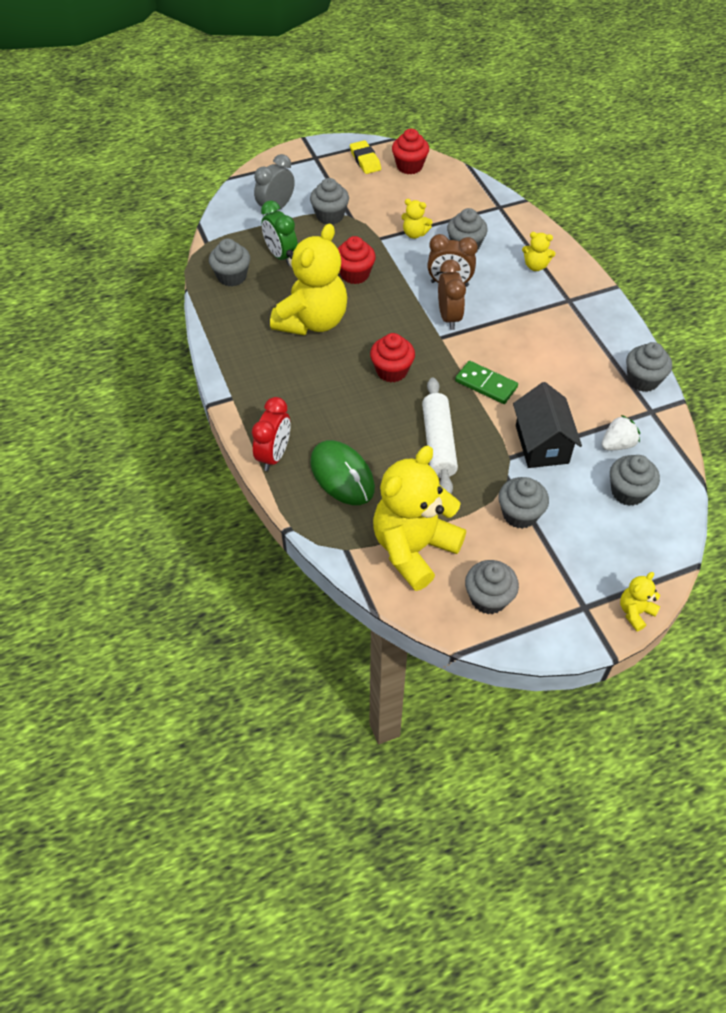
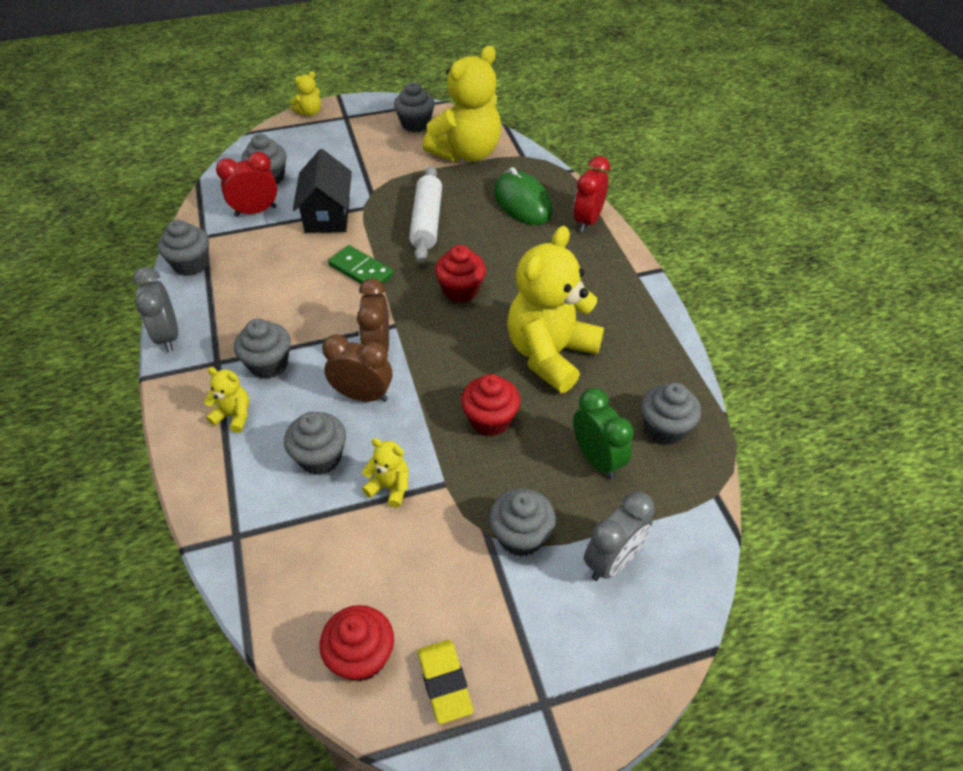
camera: 175 degrees left, 5 degrees down
(519, 514) = (371, 168): grey cupcake -> grey cupcake (268, 364)
(617, 444) = (255, 211): white strawberry -> red clock
(619, 316) = (168, 336): none -> grey clock

